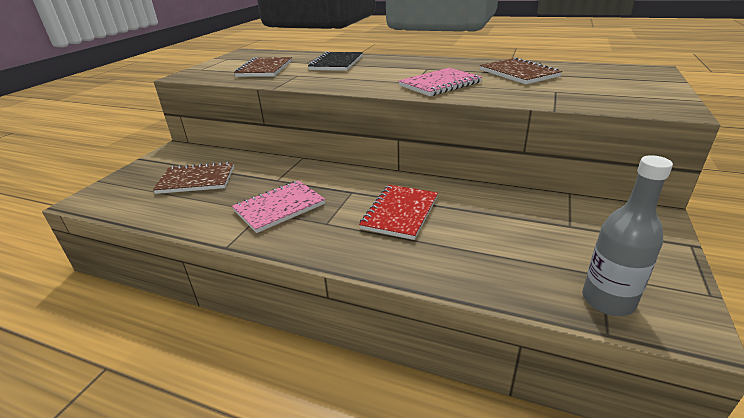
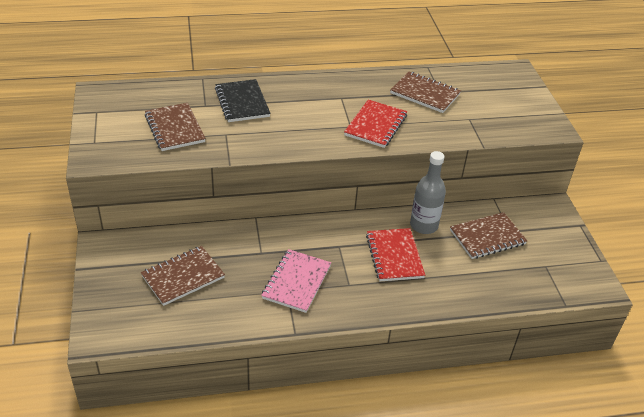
camera: 35 degrees left, 10 degrees up
(440, 84) = (375, 125): pink notebook -> red notebook
(532, 224) = (487, 237): none -> brown notebook
(608, 300) = (556, 283): grey bottle -> grey bottle (423, 225)

